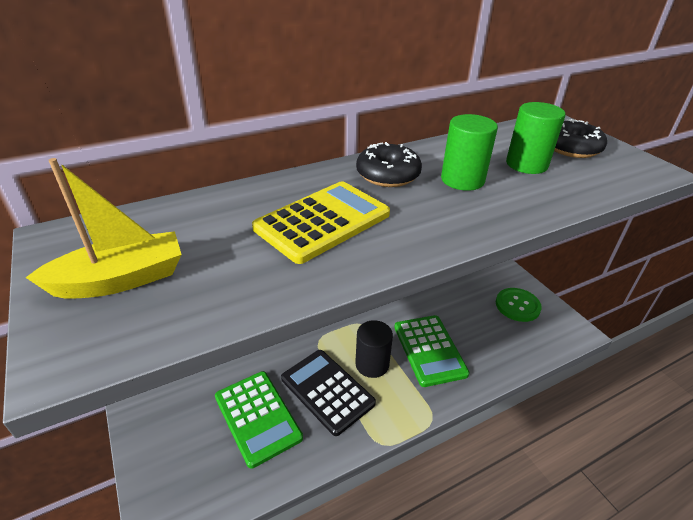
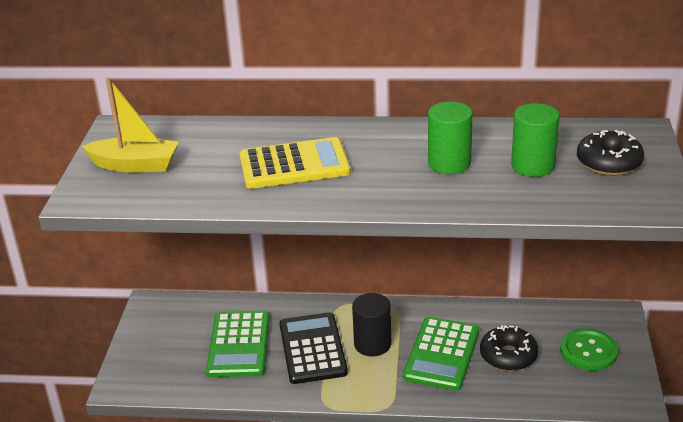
camera: 35 degrees right, 5 degrees down
(388, 175) = (389, 142): black donut -> black donut (508, 356)

